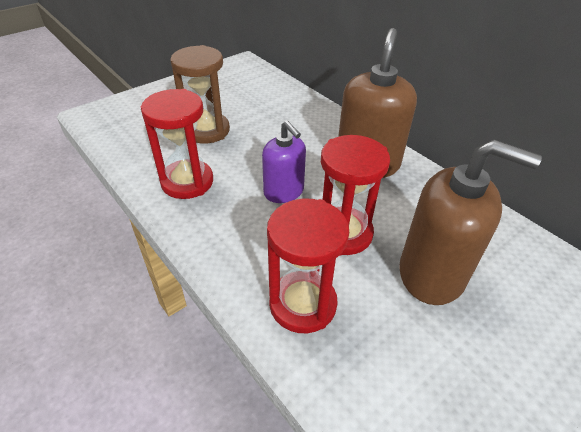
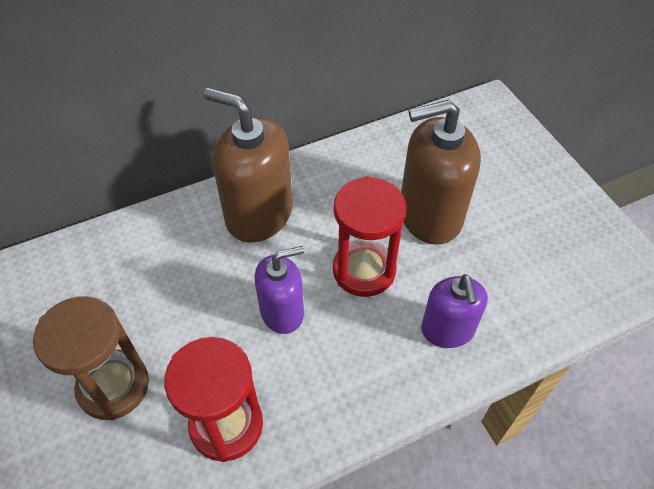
camera: 75 degrees left, 10 degrees up
(302, 304) = (447, 330): red hourglass -> purple soap dispenser
(432, 273) = (429, 215): brown soap dispenser -> brown soap dispenser turned 135 degrees counterclockwise

